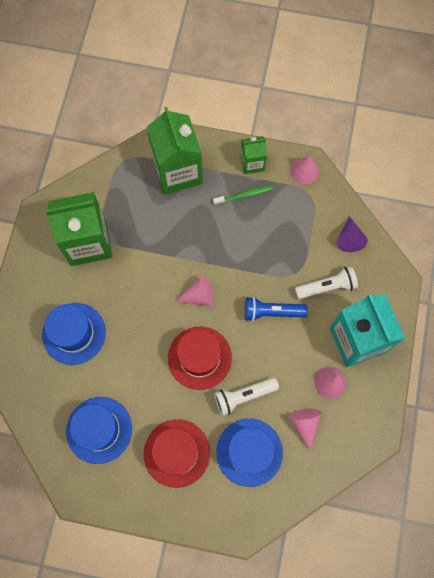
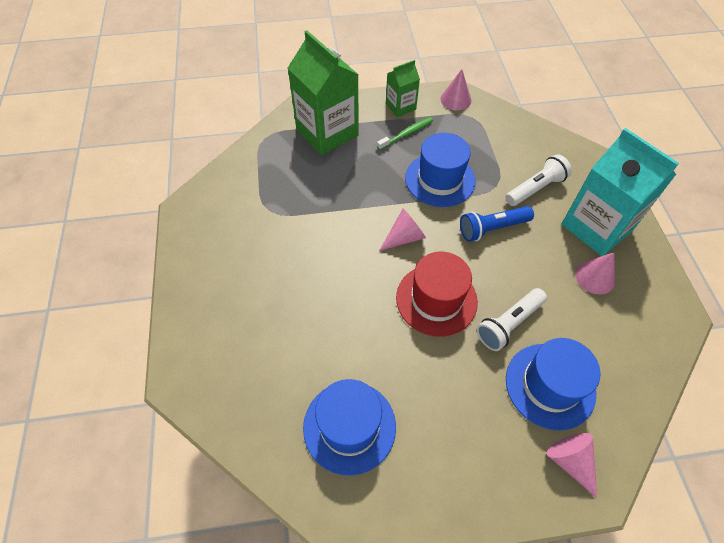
camera: 20 degrees left, 15 degrees down
(74, 333) = (272, 322): blue hat -> blue hat (440, 179)
(88, 242) = (254, 222): green carton -> none
(177, 453) = (462, 419): red hat -> none
(304, 424) = (594, 331): pink cone -> pink cone (570, 461)
(349, 239) = (532, 141): purple cone -> none

